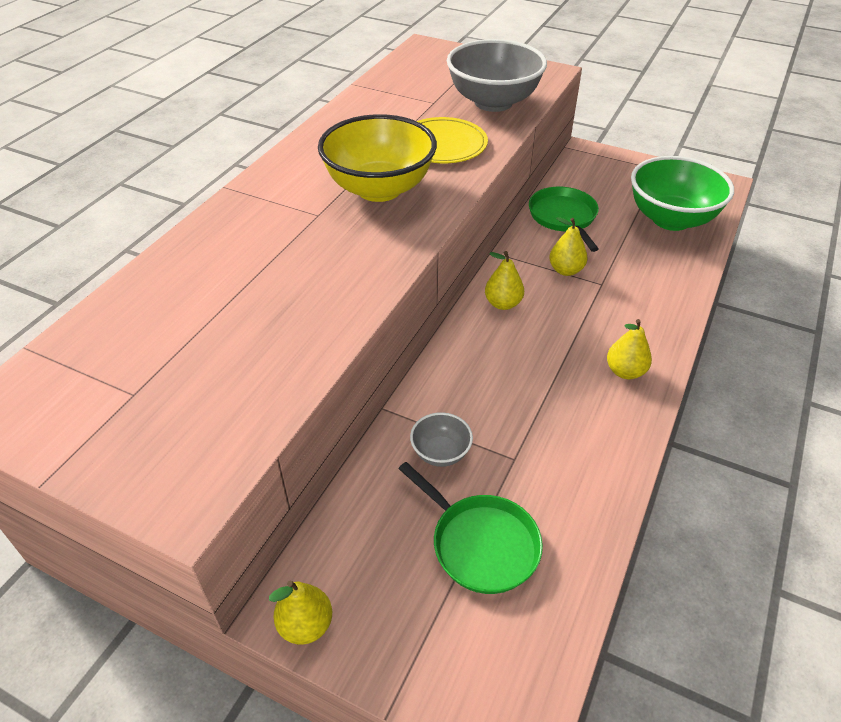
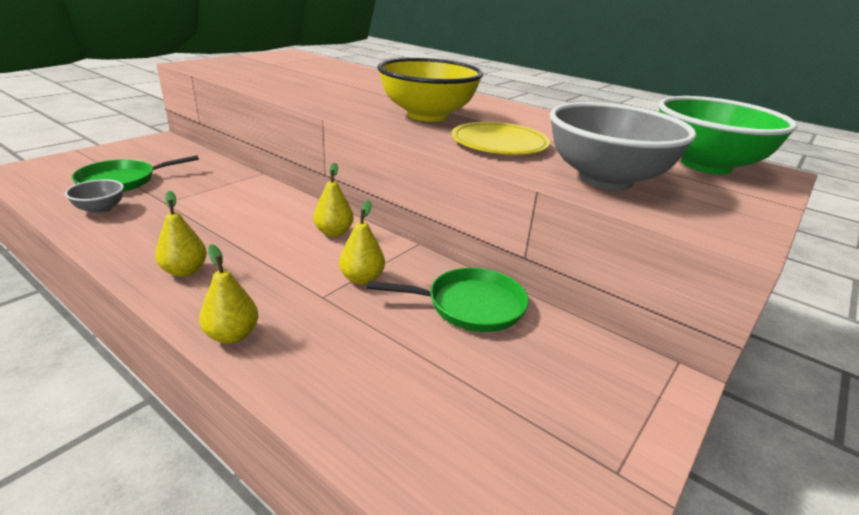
camera: 100 degrees right, 15 degrees down
(305, 625) = (147, 141): yellow pear -> yellow pear (232, 335)
(440, 453) = (203, 182): grey bowl -> grey bowl (100, 209)
(671, 219) = (436, 418): green bowl -> green bowl (706, 165)

